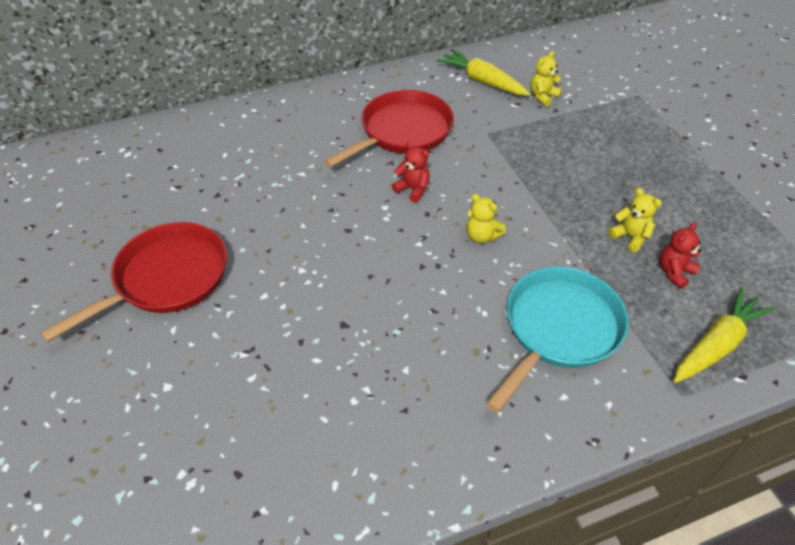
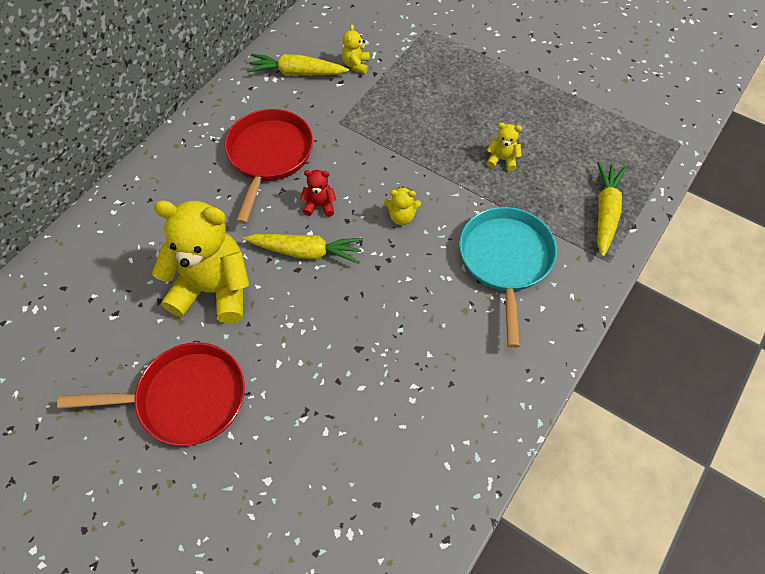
camera: 35 degrees left, 10 degrees up
(166, 279) = (185, 399): red pan -> red pan turned 75 degrees clockwise
(265, 209) = (213, 289): none -> yellow teddy bear
(368, 220) = (306, 252): none -> yellow carrot
(674, 272) = (547, 172): red teddy bear -> none

